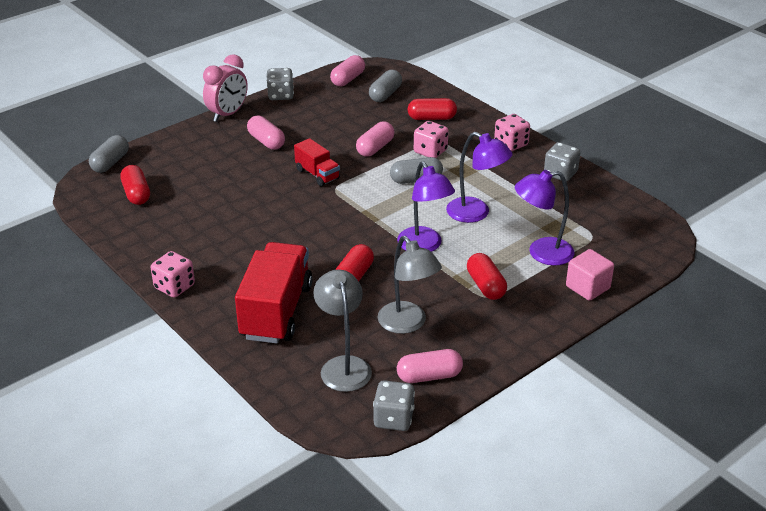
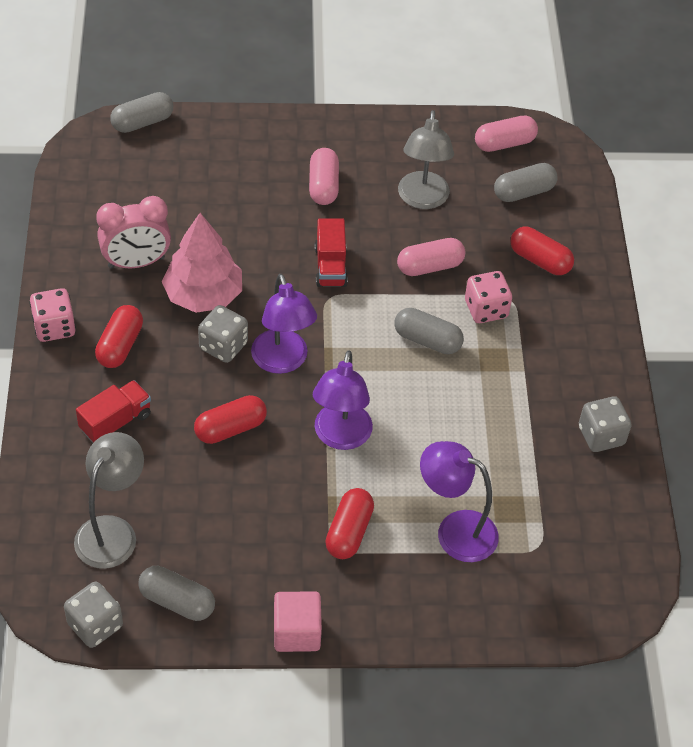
camera: 35 degrees right, 15 degrees up
(136, 194) = (129, 181): red capsule -> red capsule (120, 346)
(228, 114) = (321, 121): pink clock -> pink clock (136, 263)
(255, 223) = (203, 295): none -> pink tree
(276, 311) = (115, 422): red truck -> red truck, size x0.52
(280, 95) = (405, 125): grey dice -> grey dice (223, 346)
(407, 324) = (221, 525): grey lamp -> grey lamp (422, 199)
(429, 376) = (177, 601): pink capsule -> grey capsule
(476, 213) = (442, 430): purple lamp -> purple lamp (282, 361)
(511, 144) = (590, 356): pink dice -> none
(587, 287) = (454, 609): pink cube -> pink cube (297, 632)

